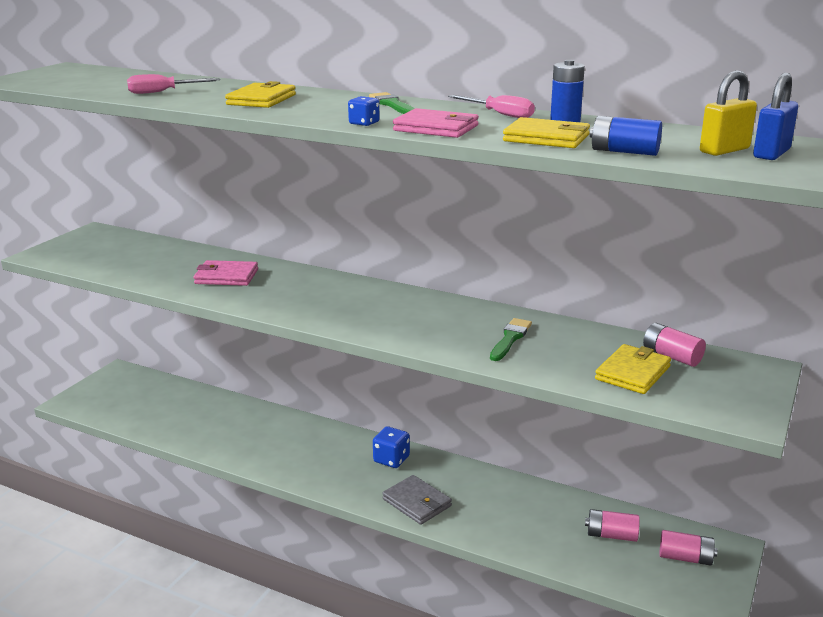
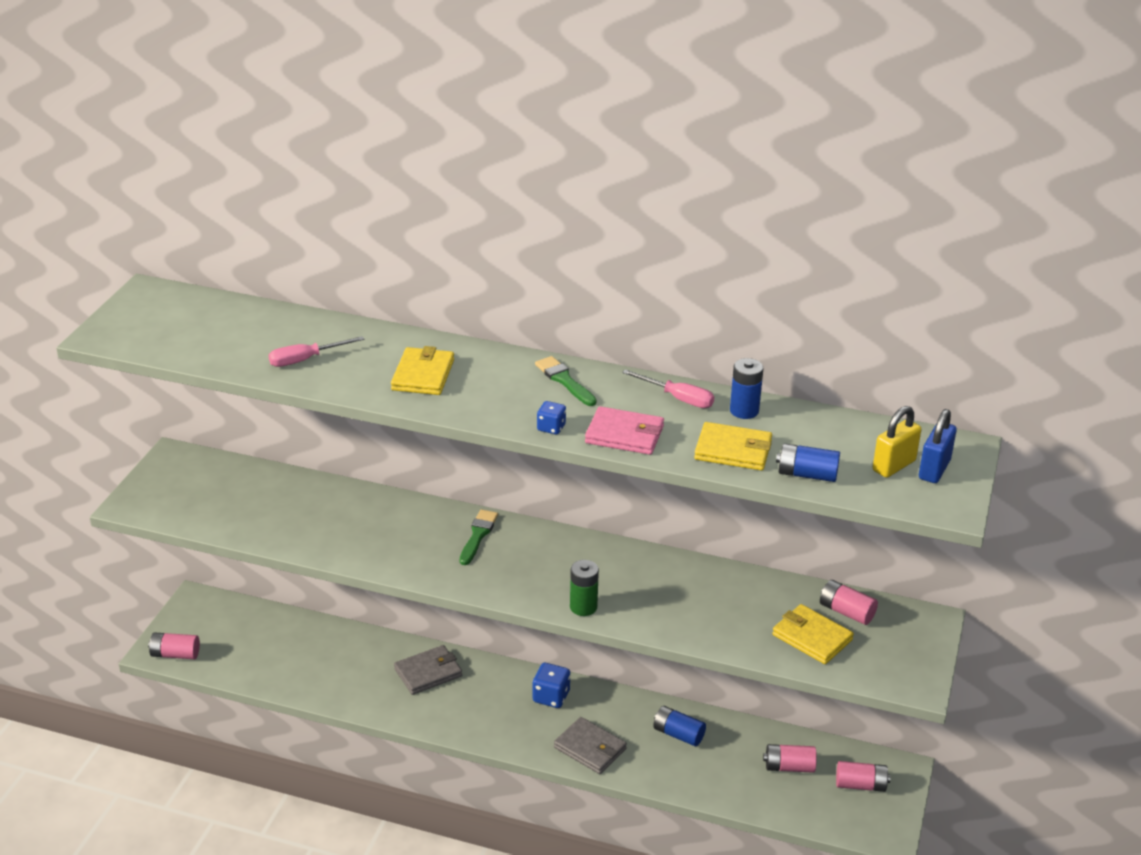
camera: 10 degrees left, 10 degrees up
(82, 405) = (175, 654): none -> pink battery
(226, 277) = (366, 527): pink wallet -> none
(287, 433) = (428, 673): none -> grey wallet
(402, 337) = (583, 607): none -> green battery
(504, 498) = (678, 734): none -> blue battery
(510, 338) = (690, 600): green brush -> green brush (478, 535)
(632, 373) = (812, 637): yellow wallet -> yellow wallet turned 75 degrees counterclockwise

